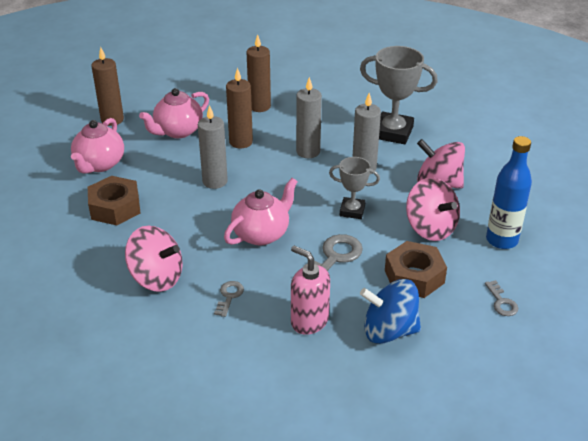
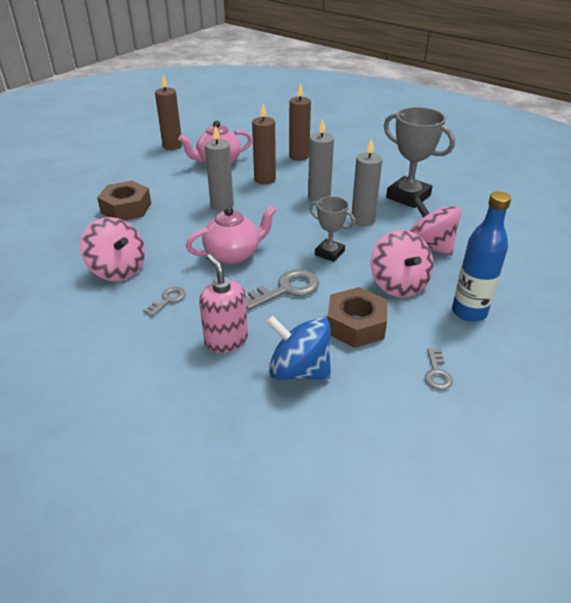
camera: 20 degrees right, 0 degrees up
(99, 164) = (138, 175): pink teapot -> none

